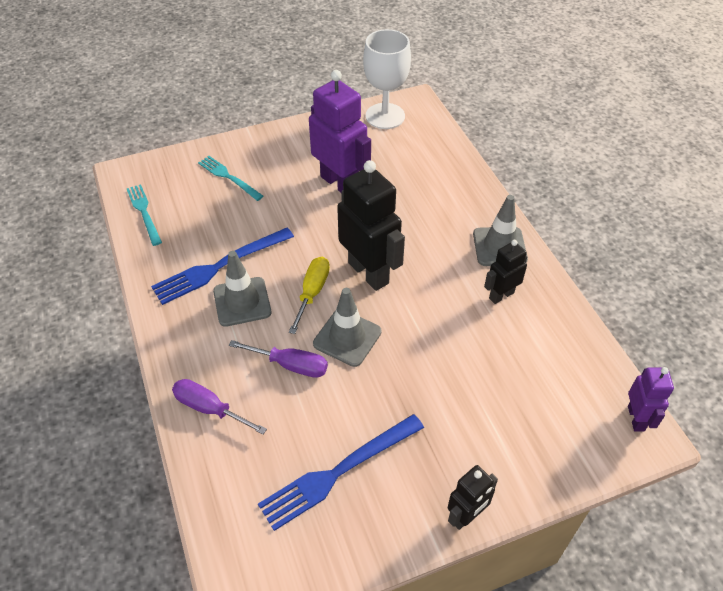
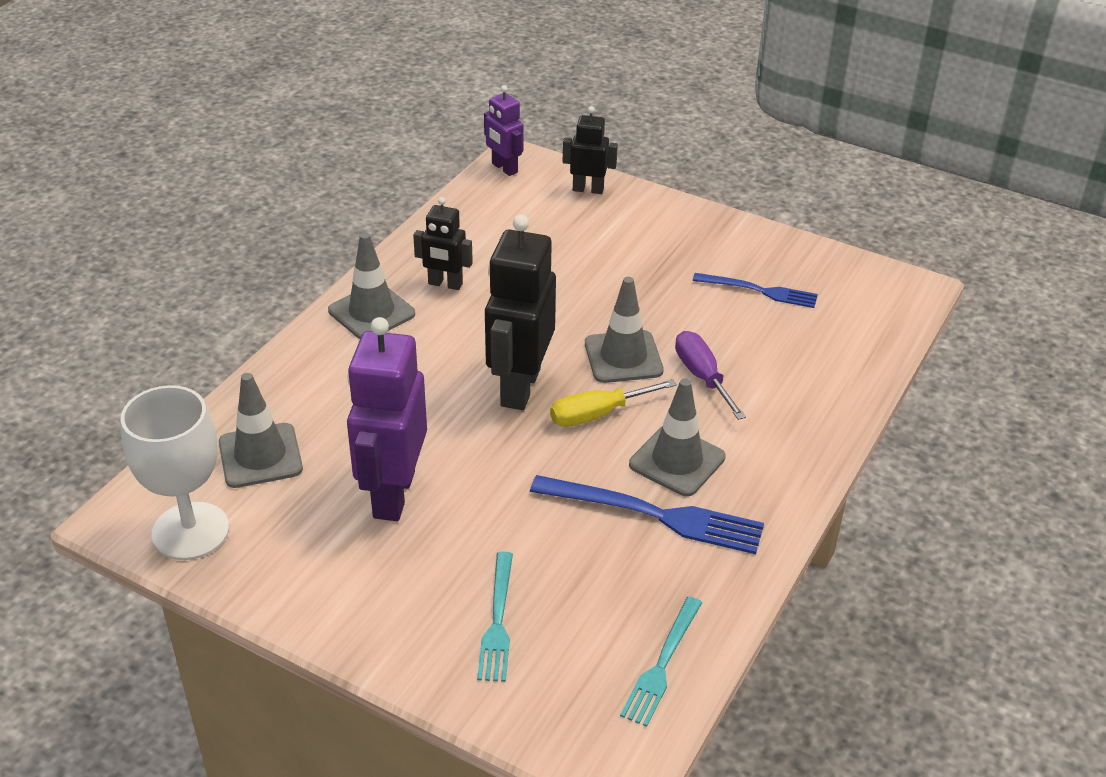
camera: 130 degrees left, 10 degrees down
(210, 408) = (815, 401): purple screwdriver -> none
(338, 472) = (759, 291): blue fork -> blue fork, size x0.63
(414, 154) = (260, 456): none -> grey traffic cone
(466, 516) = (702, 214): black robot -> black robot (588, 189)
(636, 418) = (504, 168): purple robot -> purple robot turned 90 degrees counterclockwise

